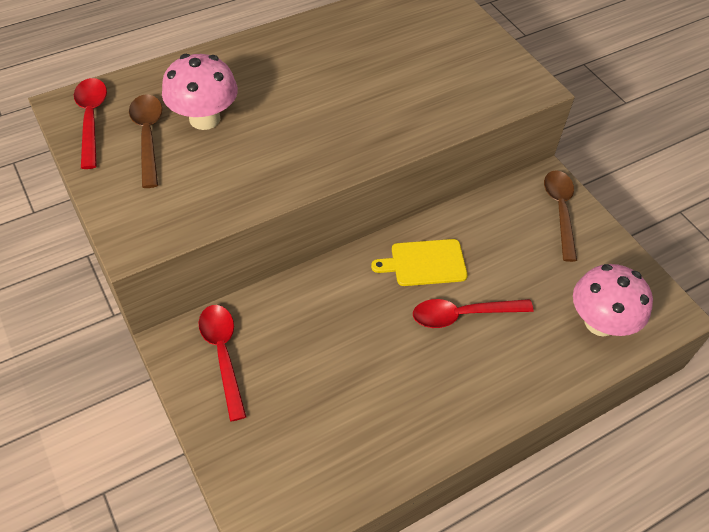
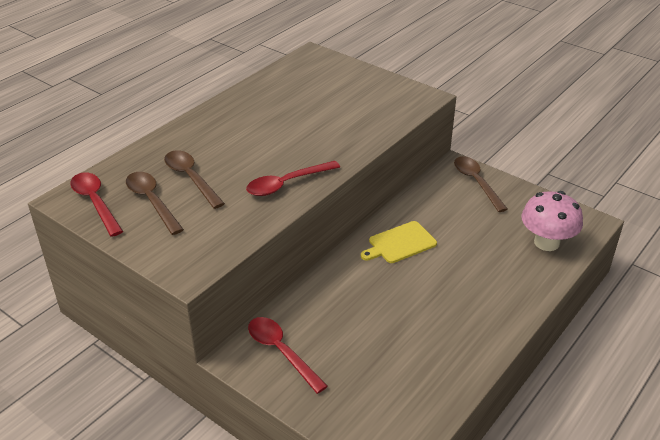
camera: 20 degrees left, 15 degrees down
(204, 119) = (190, 178): pink mushroom -> brown spoon
(462, 315) = (448, 268): red spoon -> red spoon (286, 184)

